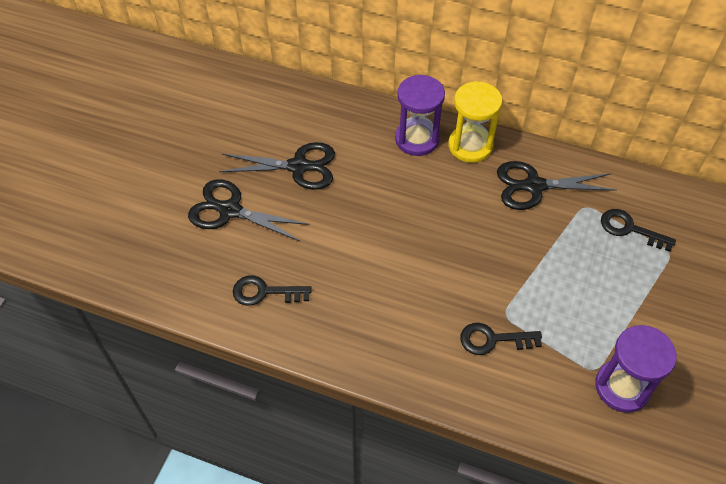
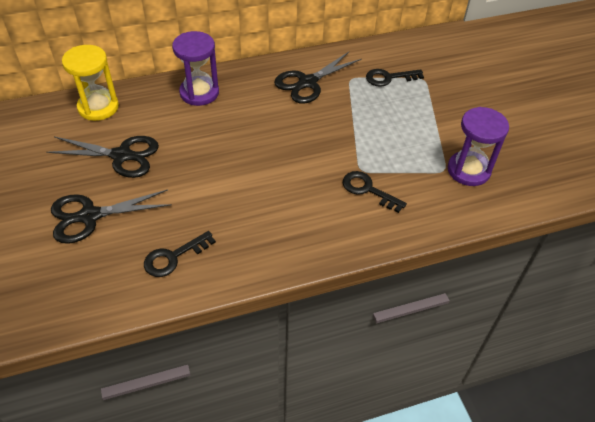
camera: 40 degrees left, 5 degrees down
(298, 166) = (121, 155): black scissors -> black scissors turned 45 degrees clockwise
(470, 146) = (242, 79): yellow hourglass -> yellow hourglass (98, 107)
(493, 340) = (367, 190): black key -> black key turned 75 degrees clockwise

